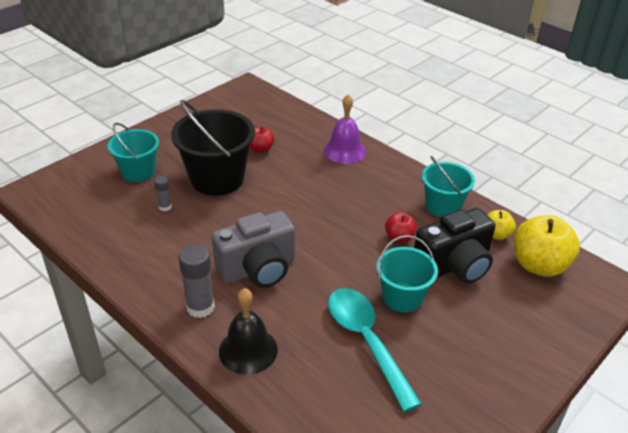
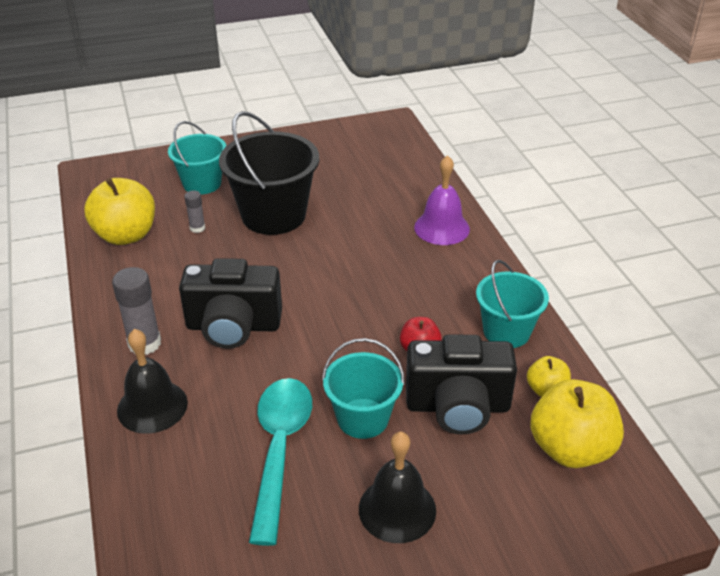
camera: 30 degrees right, 0 degrees up
(110, 231) = (126, 235): none -> yellow apple
(258, 269) = (233, 326): grey camera -> black camera
(260, 149) = (347, 197): red apple -> none
(473, 346) = (397, 509): none -> black bell

